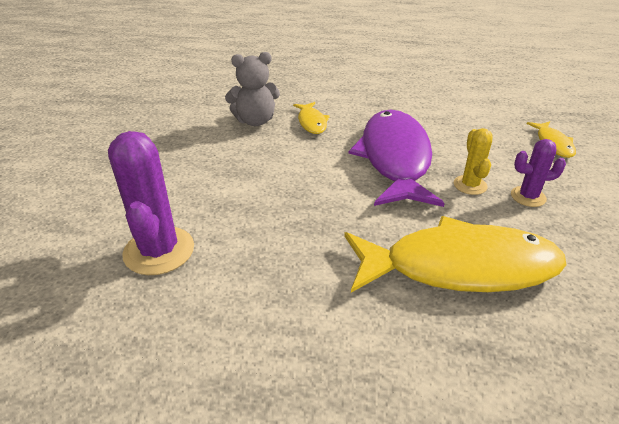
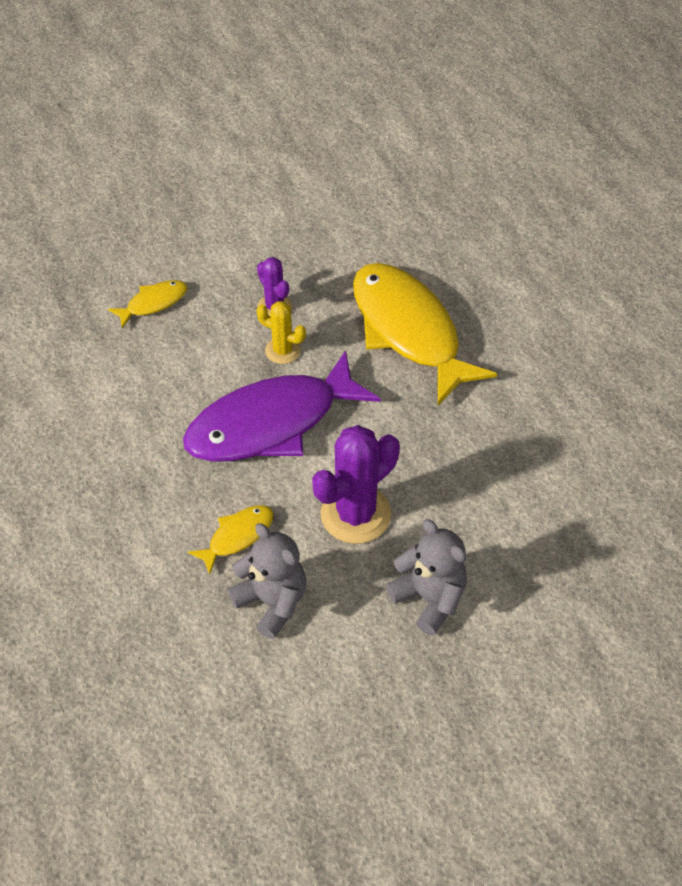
camera: 120 degrees left, 15 degrees up
(159, 251) = (550, 538): purple cactus -> purple cactus (355, 514)
(188, 173) = (429, 598): none -> grey teddy bear
(470, 185) = (282, 351): yellow cactus -> yellow cactus turned 60 degrees clockwise

